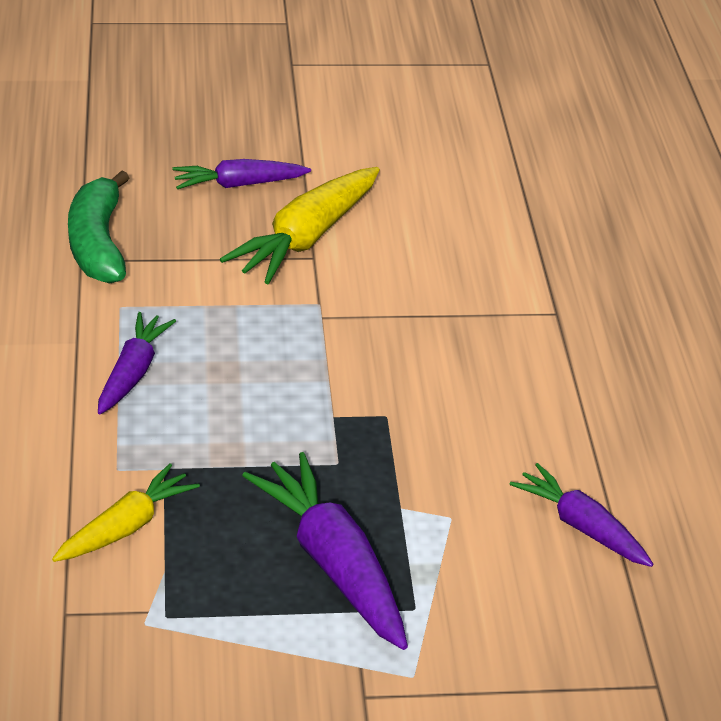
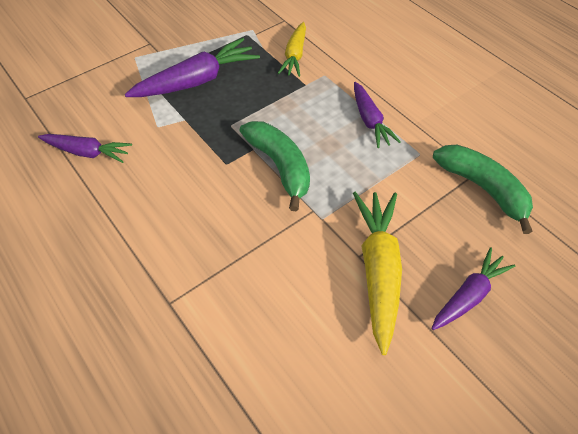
camera: 150 degrees right, 15 degrees up
(316, 378) = (280, 166): none -> green banana
(333, 564) = (197, 81): purple carrot -> purple carrot turned 60 degrees counterclockwise

